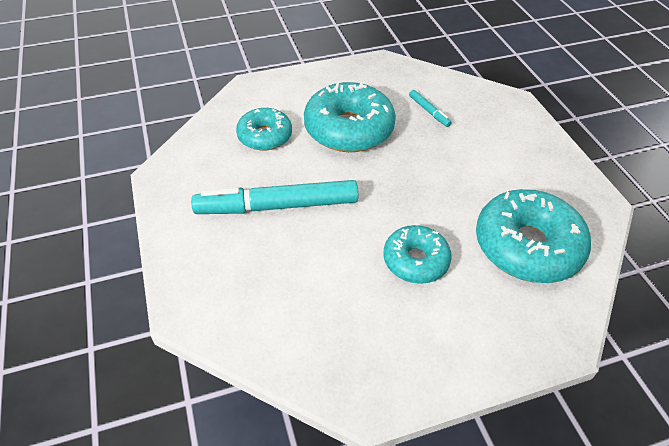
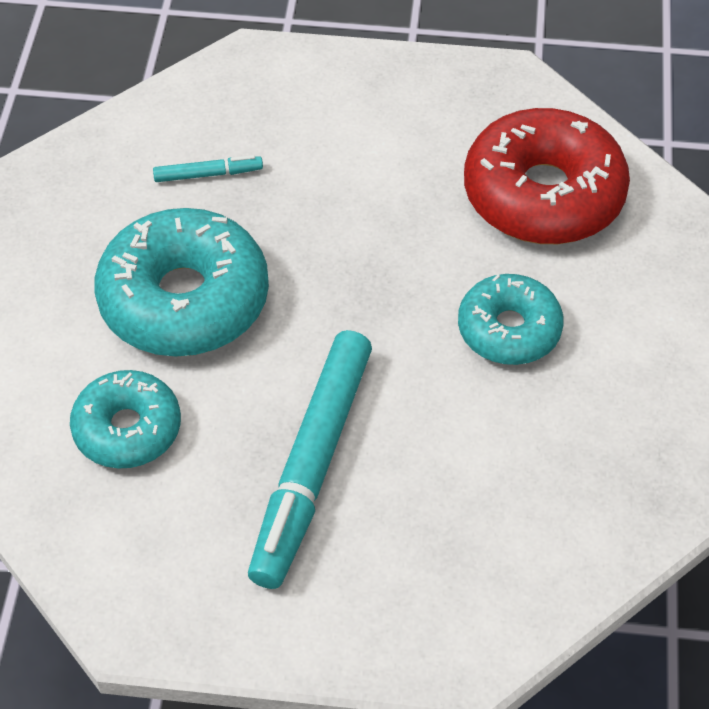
camera: 65 degrees left, 5 degrees up
(527, 246) = (543, 194): turquoise donut -> red donut

